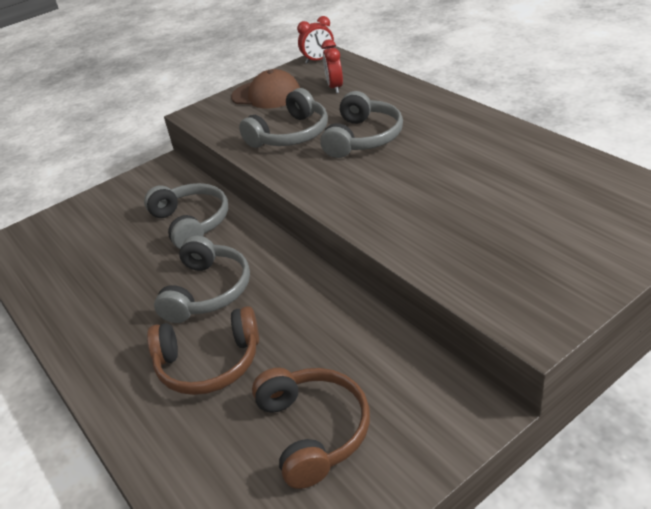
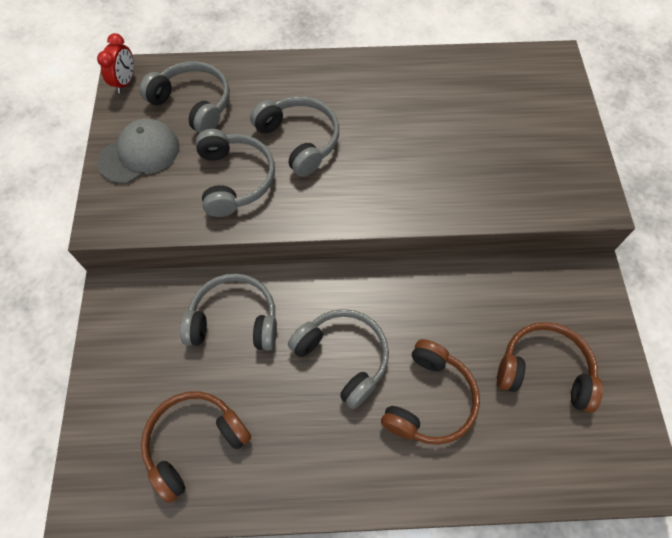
camera: 60 degrees left, 25 degrees up
(76, 261) = (194, 442): none -> brown headphones
(266, 95) = (140, 153): brown cap -> grey cap
(335, 87) = (193, 104): red clock -> grey headphones

